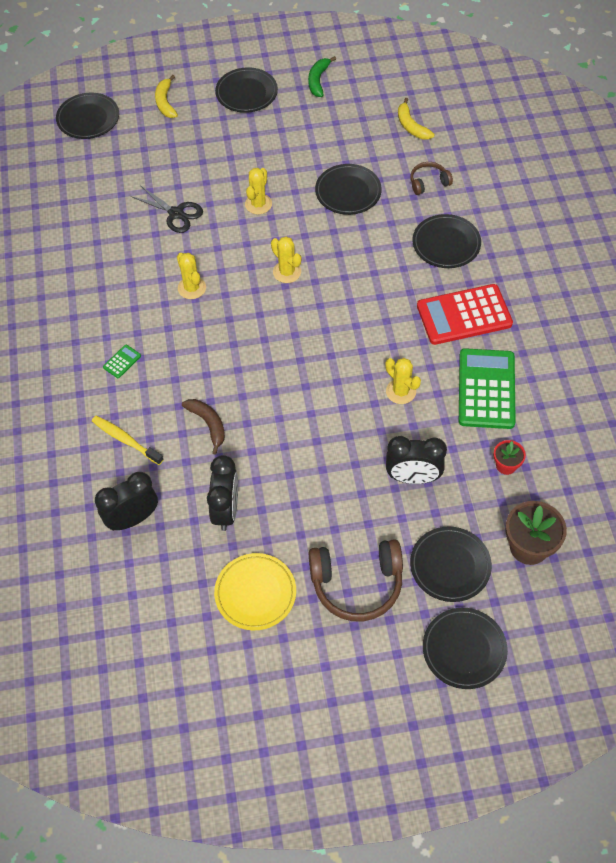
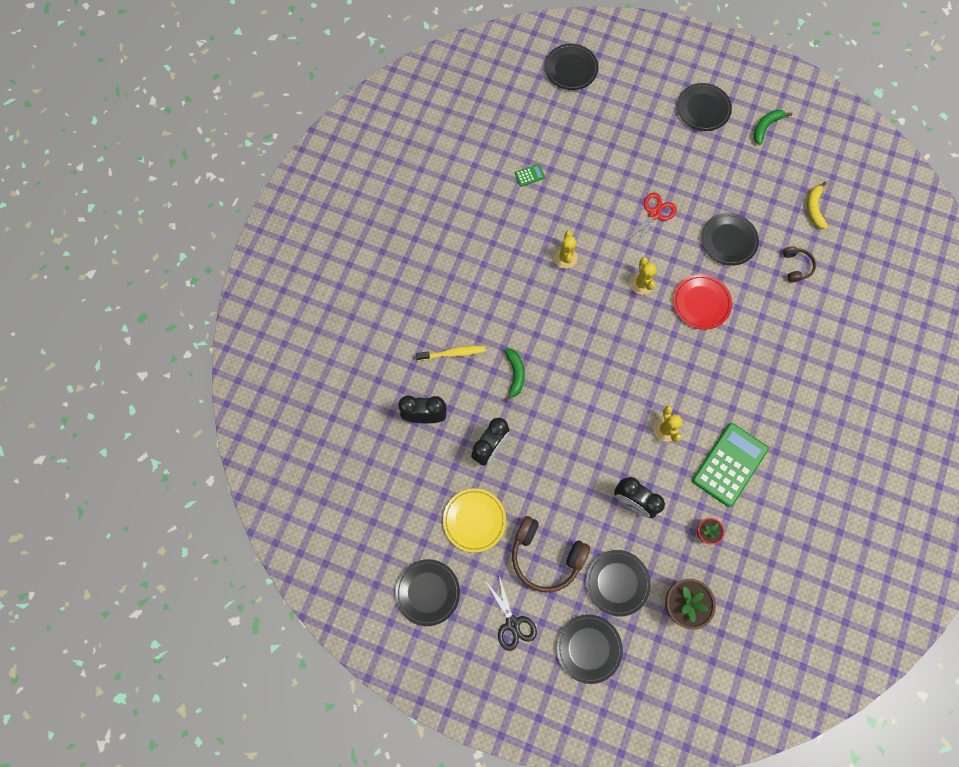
camera: 30 degrees right, 15 degrees up
(122, 361) = (483, 290): green calculator -> green calculator (529, 175)
(125, 440) = (453, 353): yellow toothbrush -> yellow toothbrush turned 105 degrees clockwise
(165, 102) = (636, 85): yellow banana -> none
(176, 213) = (589, 188): black scissors -> black scissors (512, 623)
(208, 424) = (515, 374): brown banana -> green banana
(258, 204) = (654, 213): yellow cactus -> red scissors
(359, 259) = (701, 303): none -> red plate
(428, 182) = (796, 266): brown headphones -> brown headphones turned 75 degrees clockwise
(446, 244) = (776, 327): black plate -> black plate (427, 592)
(464, 315) = (751, 395): red calculator -> none

